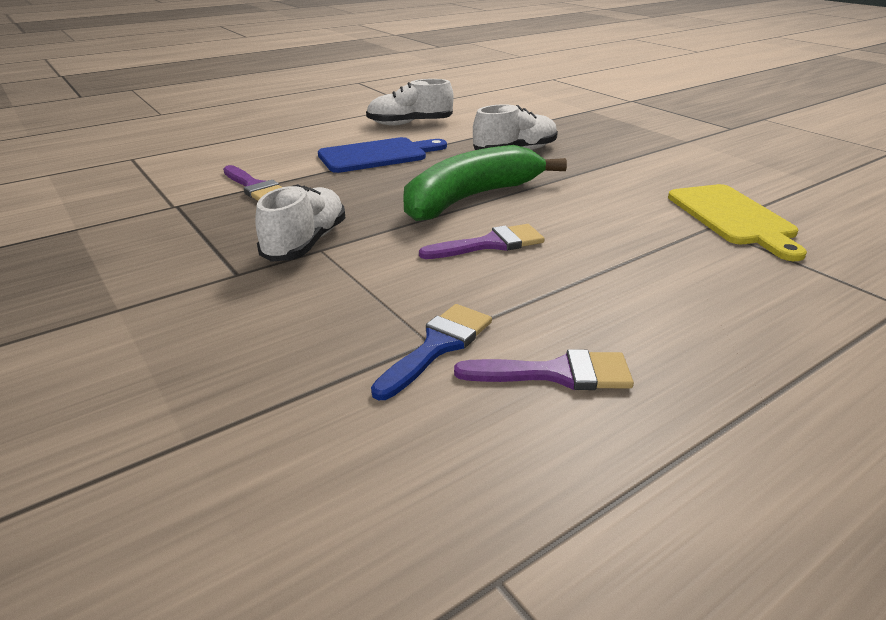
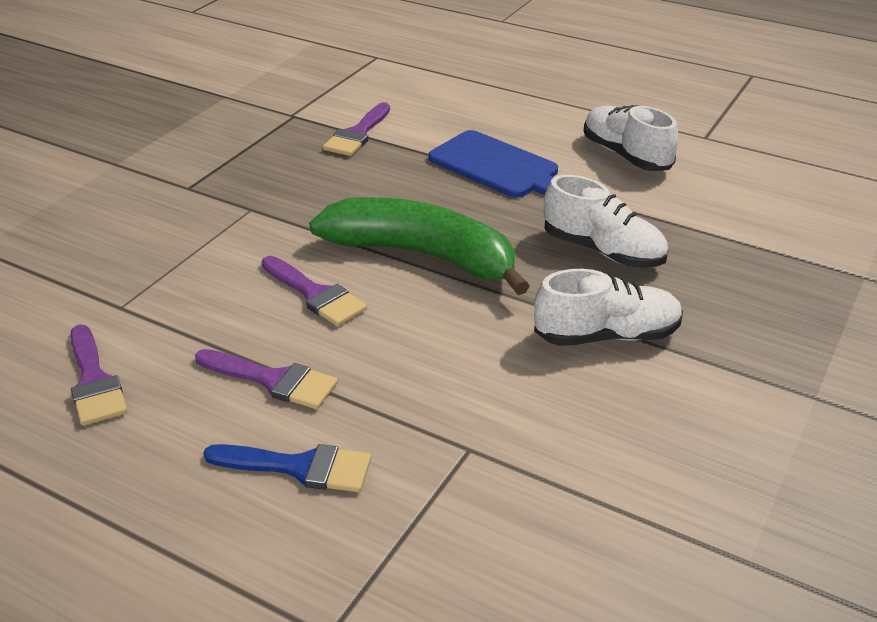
camera: 65 degrees right, 5 degrees up
(306, 243) = (258, 198): white shoe -> white shoe (607, 335)
(437, 346) = (114, 312): blue brush -> blue brush (300, 467)
(602, 280) = (273, 380): none -> purple brush
(733, 218) = (512, 467): yellow cutting board -> none

